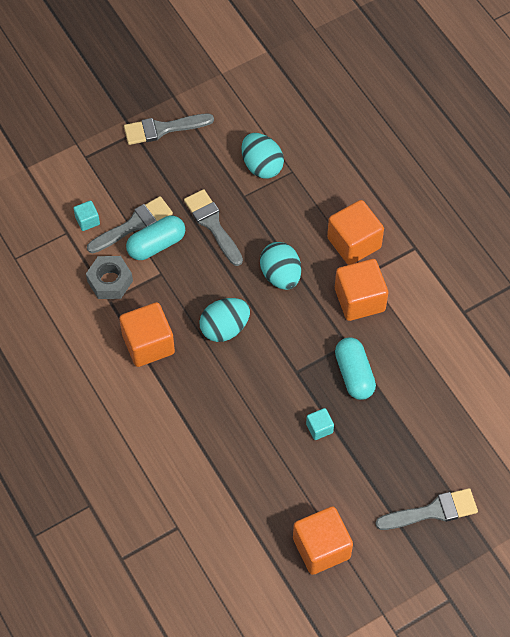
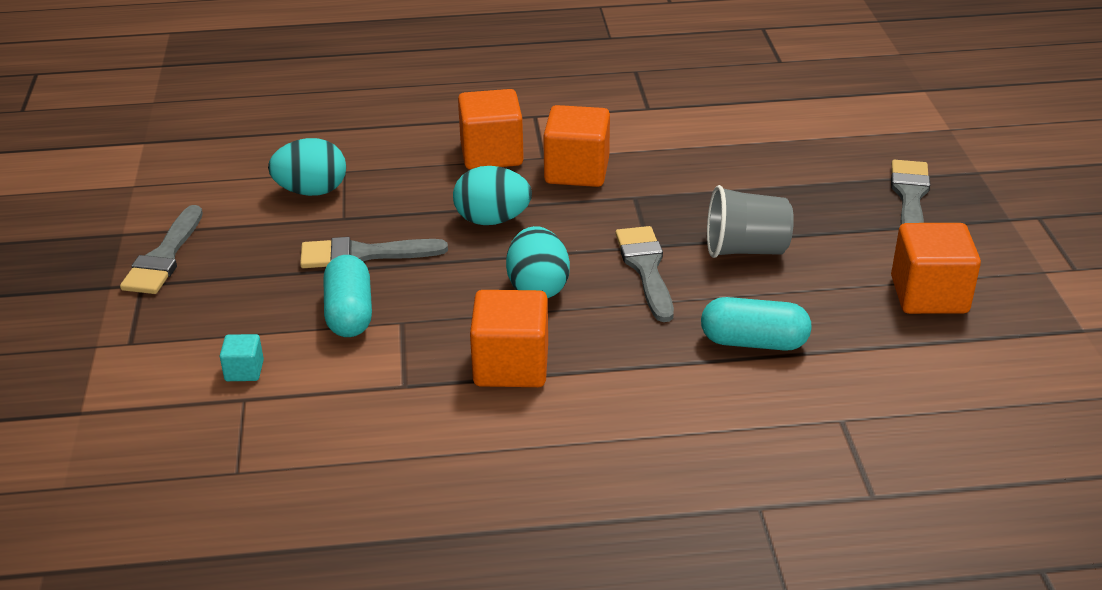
camera: 65 degrees left, 25 degrees down
(110, 281) = (371, 376): grey nut -> none
(134, 225) = (296, 326): grey brush -> grey brush (646, 269)
(319, 428) = (746, 249): turquoise cube -> grey cup
(354, 374) = (682, 203): turquoise capsule -> turquoise capsule (754, 342)

